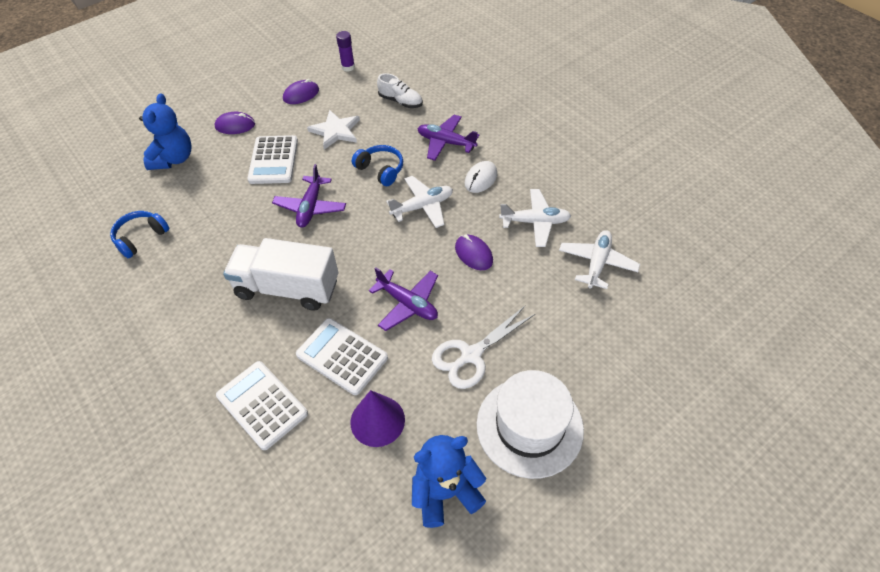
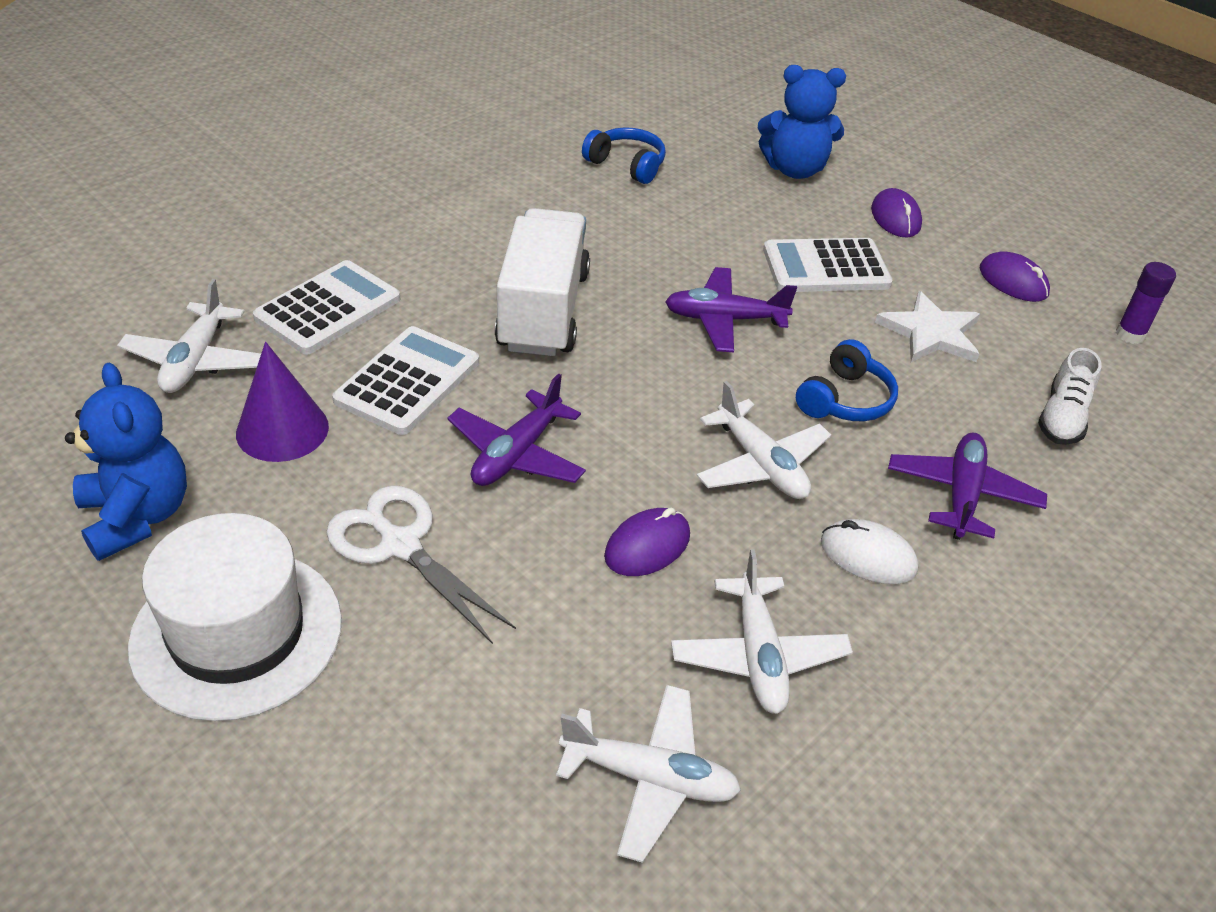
camera: 80 degrees right, 10 degrees down
(304, 481) = (195, 361): none -> white plane

